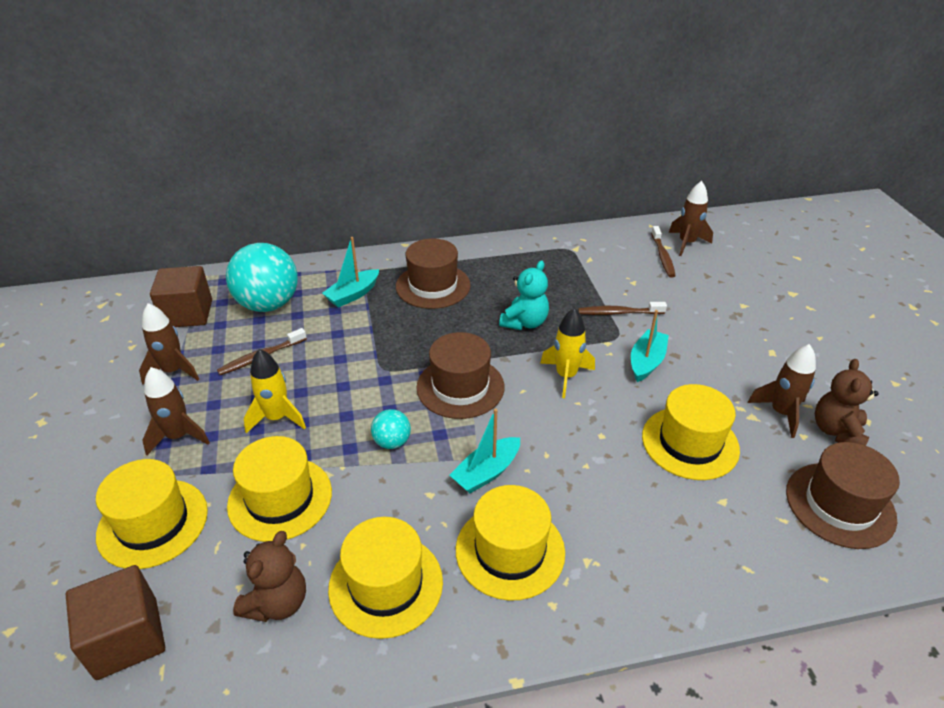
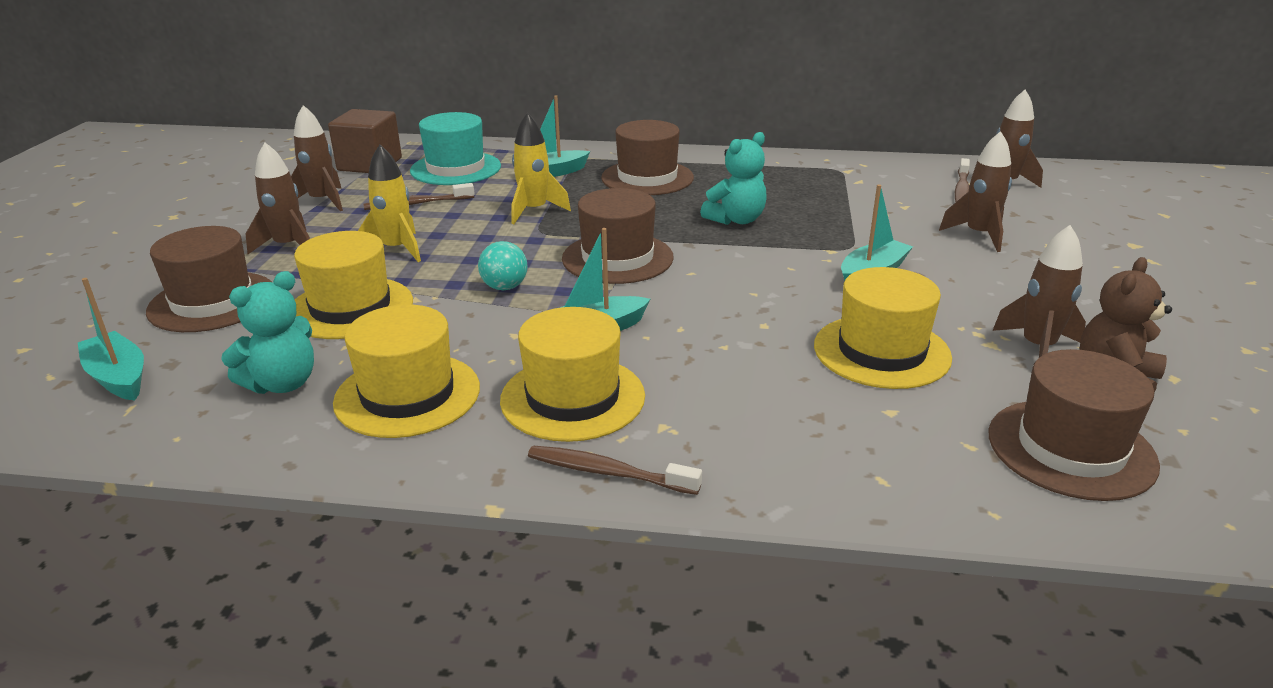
camera: 20 degrees right, 10 degrees down
(127, 638) = (118, 377): brown cube -> turquoise boat
(153, 523) = (212, 302): yellow hat -> brown hat
(268, 304) = (455, 168): turquoise ball -> turquoise hat
(277, 602) = (282, 384): brown teddy bear -> turquoise teddy bear
(566, 376) = (755, 269): yellow rocket -> yellow rocket (534, 211)
(619, 313) = (865, 228): brown toothbrush -> brown toothbrush (608, 472)
(695, 304) = (979, 235): none -> brown rocket

